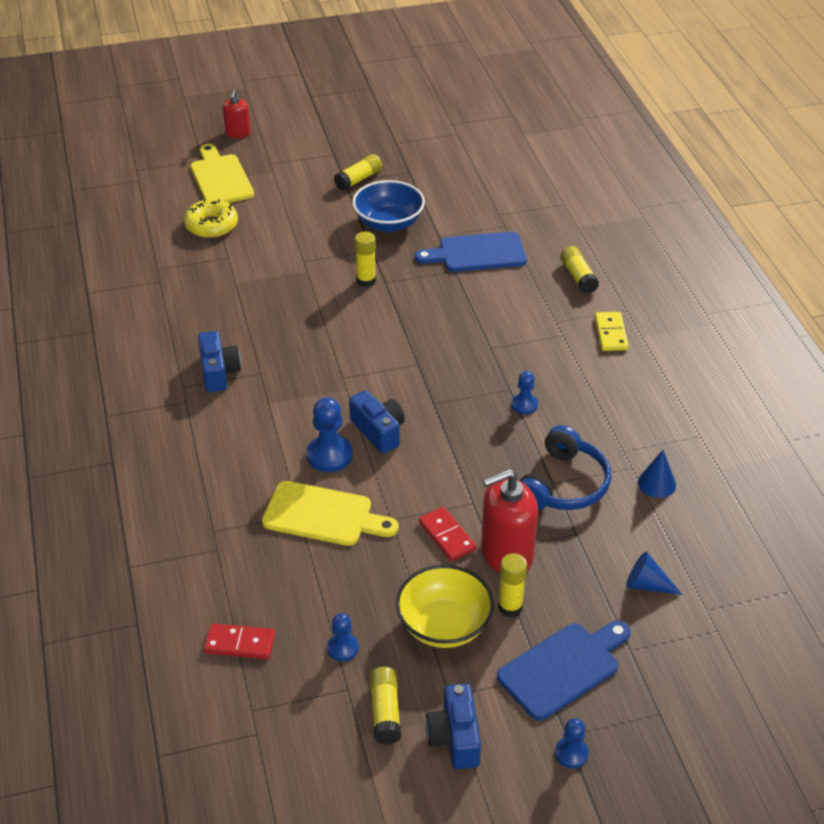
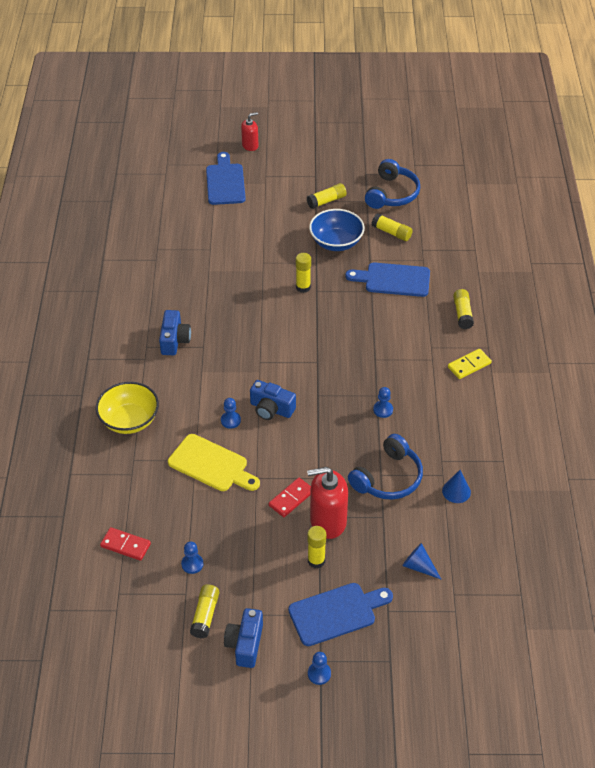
camera: 15 degrees right, 5 degrees up
(211, 225) = (206, 221): yellow donut -> none
(220, 178) = (225, 182): yellow cutting board -> blue cutting board
(238, 133) = (250, 145): red soap dispenser -> red soap dispenser turned 135 degrees counterclockwise
(329, 455) = (230, 420): blue pawn -> blue pawn, size x0.60
(378, 431) = (271, 409): blue camera -> blue camera turned 135 degrees clockwise
(437, 159) = (392, 194): none -> blue headphones
(444, 625) = (266, 563): yellow bowl -> yellow bowl (129, 420)
(447, 536) = (291, 499): red domino -> red domino turned 60 degrees clockwise
(454, 201) = (391, 232): none -> yellow glue stick
(611, 333) = (469, 365): yellow domino -> yellow domino turned 45 degrees clockwise

